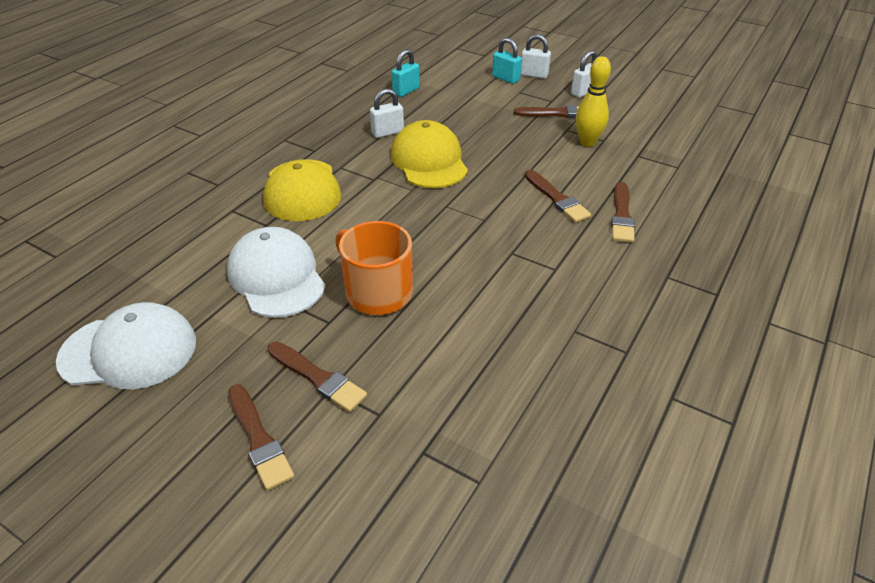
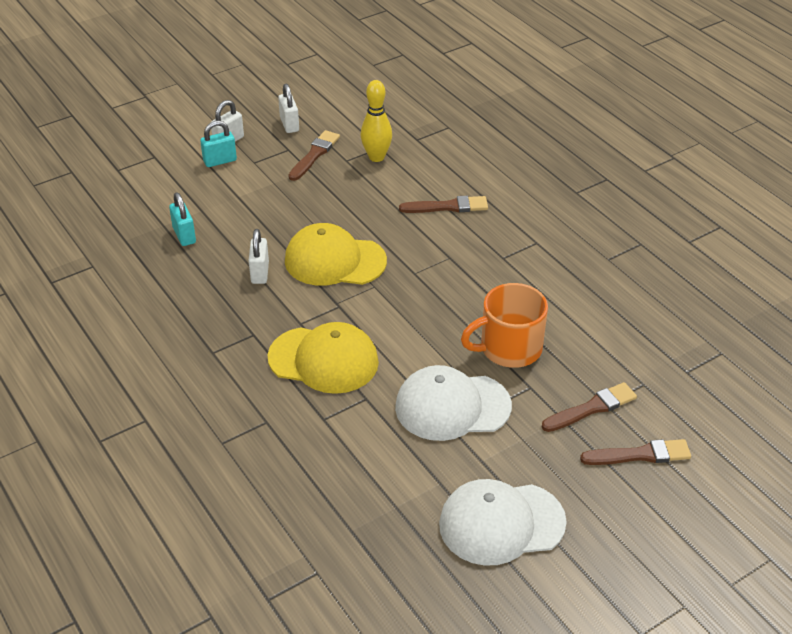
camera: 65 degrees left, 0 degrees up
(129, 351) = (501, 523): white cap -> white cap turned 120 degrees counterclockwise
(621, 215) = (493, 182): brown brush -> none

